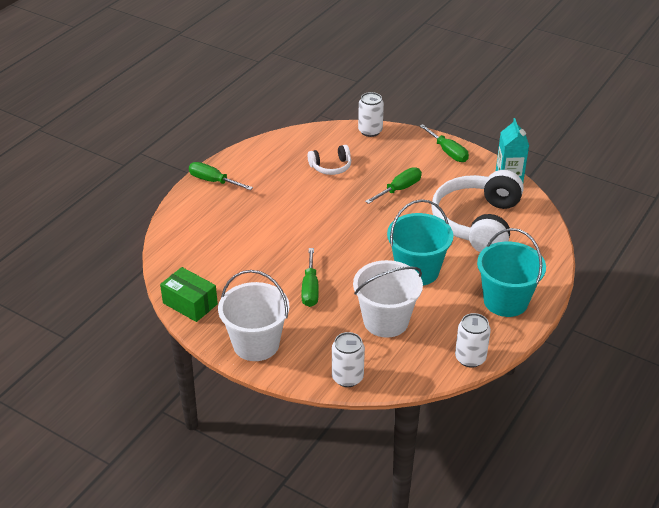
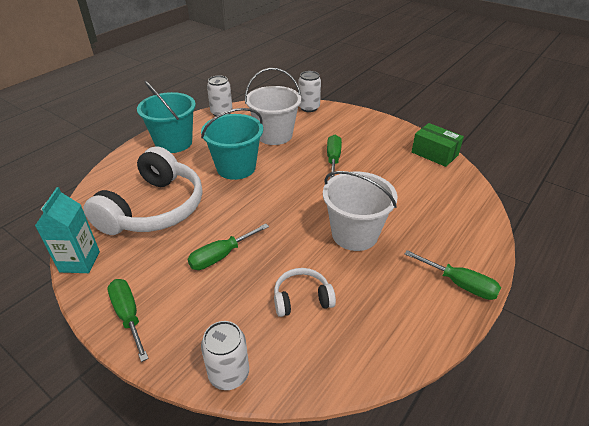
camera: 175 degrees left, 0 degrees up
(256, 344) = (374, 127): white bucket -> white bucket (354, 234)

